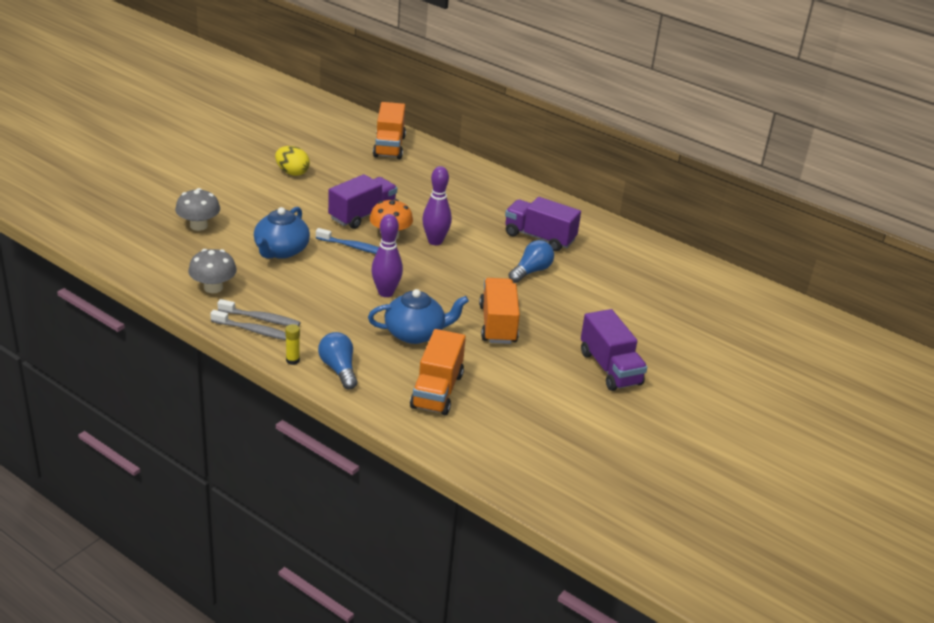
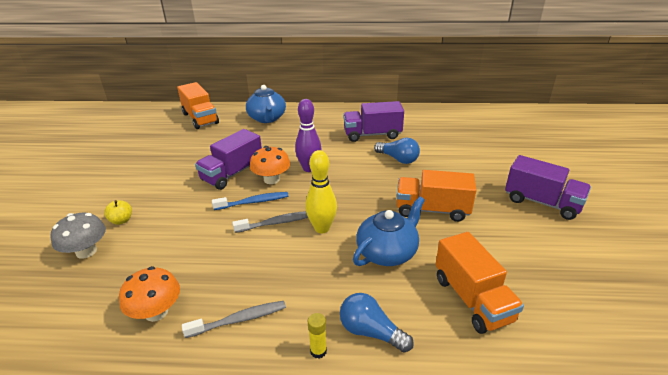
camera: 30 degrees left, 0 degrees up
(213, 287) = (156, 312): grey mushroom -> orange mushroom
(240, 214) = (121, 220): none -> yellow apple
(254, 331) = (245, 339): grey toothbrush -> grey toothbrush (276, 223)
(281, 251) = (192, 236): blue teapot -> blue teapot (267, 118)
(292, 172) = (140, 165): yellow egg -> none
(362, 215) = (232, 173): purple truck -> purple truck turned 150 degrees counterclockwise
(386, 293) = (322, 228): purple bowling pin -> yellow bowling pin
(498, 324) = (432, 210): orange truck -> orange truck turned 45 degrees counterclockwise
(531, 271) = (398, 159): blue light bulb -> blue light bulb turned 120 degrees clockwise

